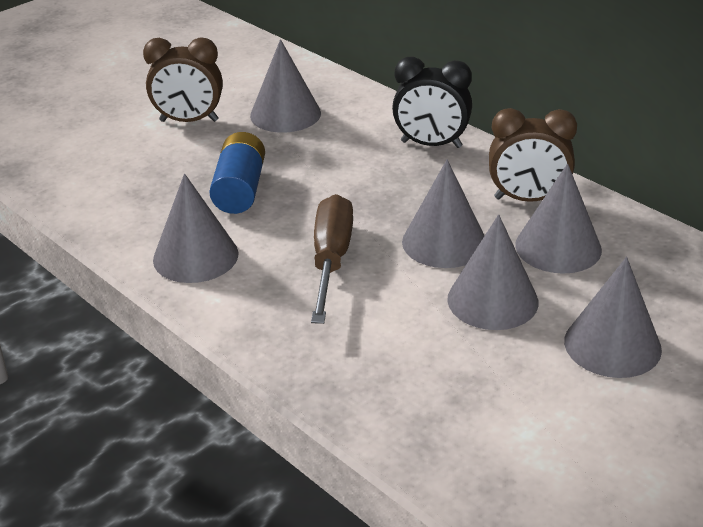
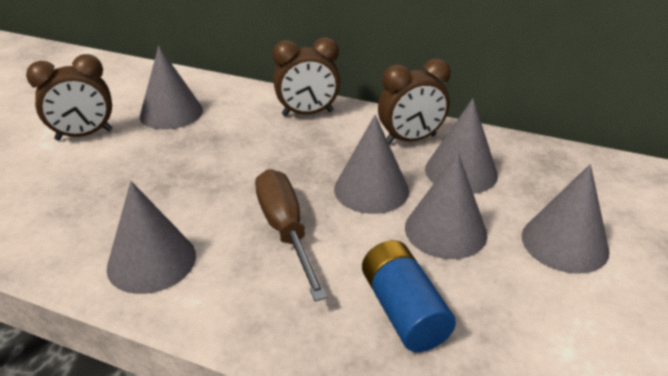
camera: 25 degrees left, 0 degrees up
(240, 189) = (164, 185): blue battery -> blue battery (403, 310)
(431, 144) = (307, 113): black clock -> brown clock

